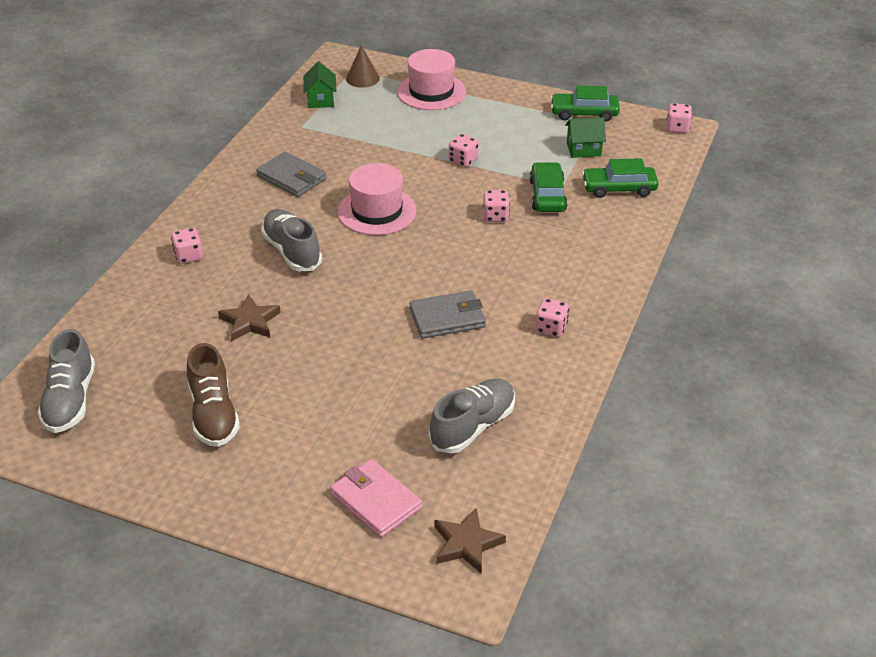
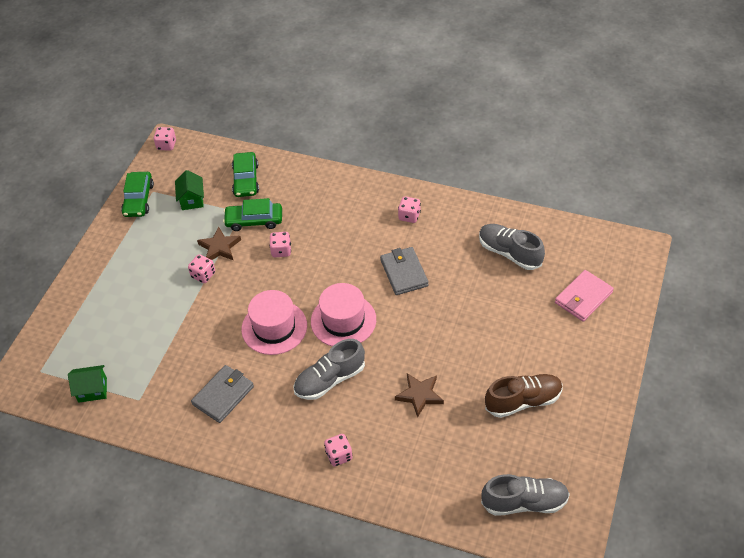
camera: 90 degrees left, 10 degrees up
(362, 78) = (57, 360): brown cone -> none
(431, 92) = (90, 304): pink hat -> pink hat (343, 320)
(466, 544) = (606, 251): brown star -> brown star (219, 247)

